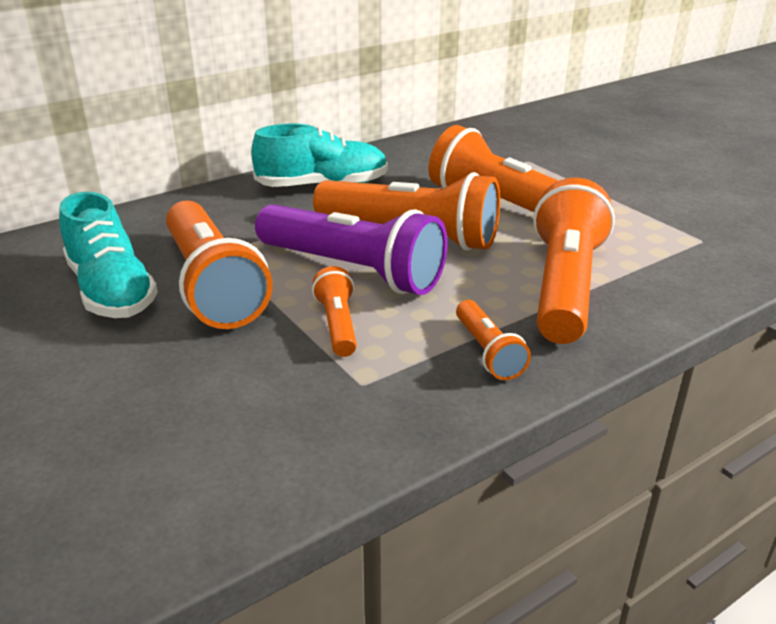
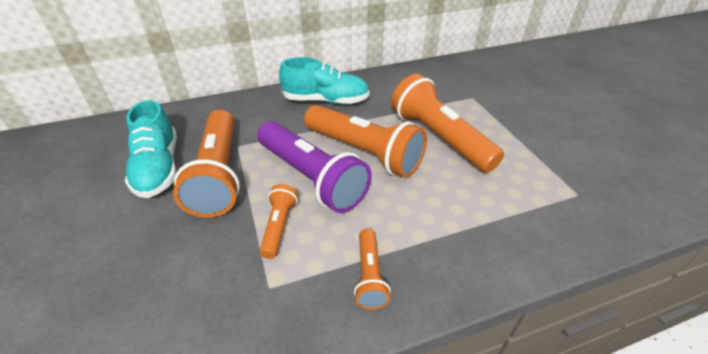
camera: 15 degrees right, 10 degrees up
(565, 286) = (453, 221): orange flashlight -> none

